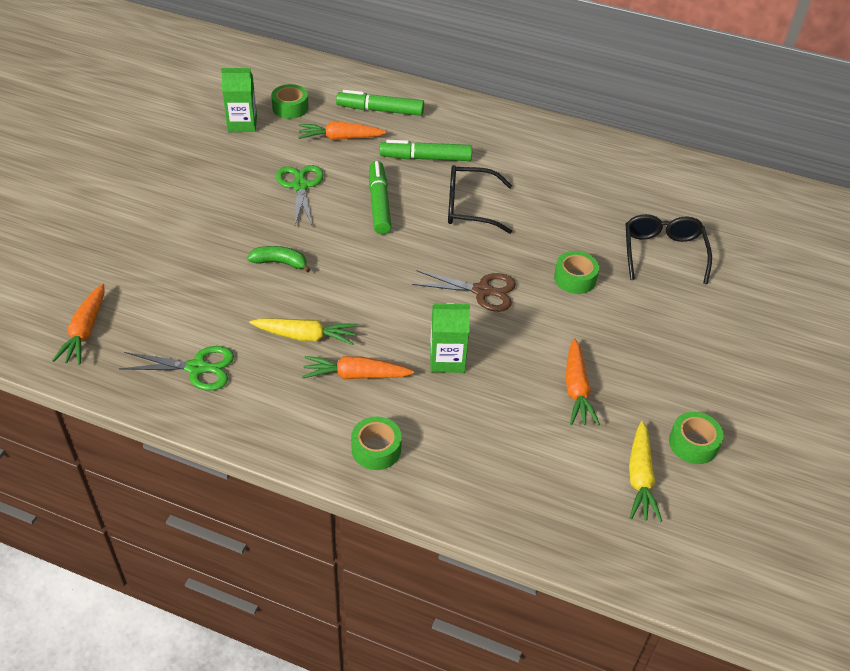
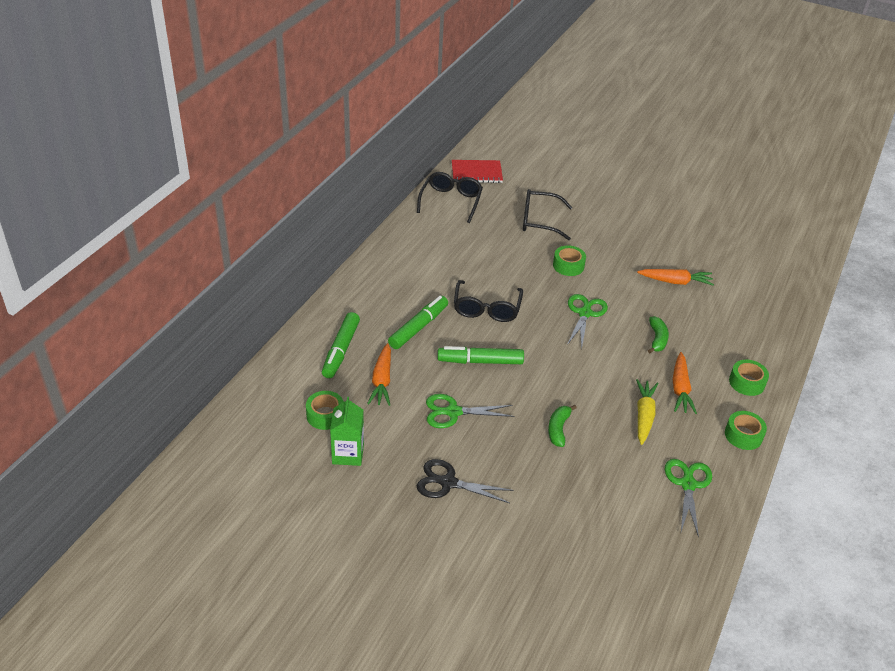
camera: 85 degrees left, 5 degrees down
(85, 331) = (656, 567): orange carrot -> none
(205, 185) = (448, 483): none -> black scissors
(425, 158) = (418, 327): green marker -> green marker turned 150 degrees counterclockwise
(447, 359) = (657, 339): green carton -> green banana
(482, 291) = (585, 313): brown scissors -> green scissors
(640, 478) = (742, 267): yellow carrot -> none
(669, 174) = (451, 201): none -> black glasses
(693, 443) = (711, 242): green tape -> green tape (743, 435)
(745, 195) = (476, 173): none -> red notebook

